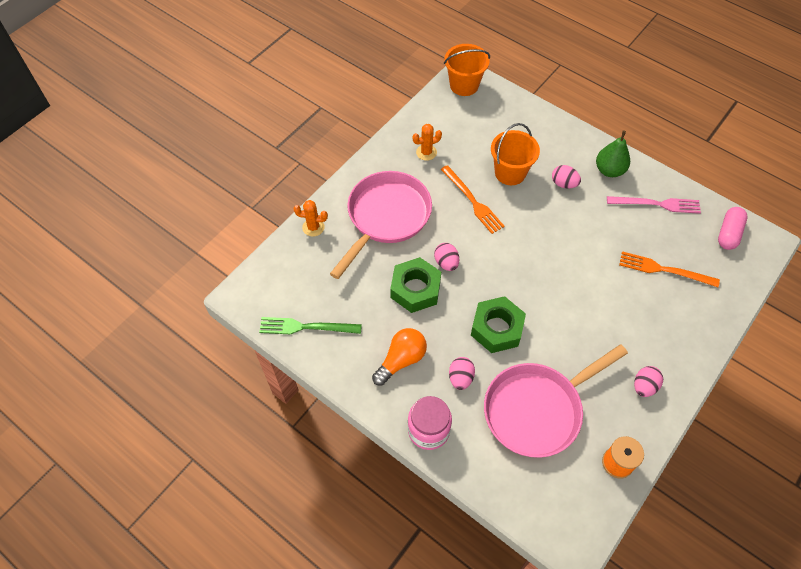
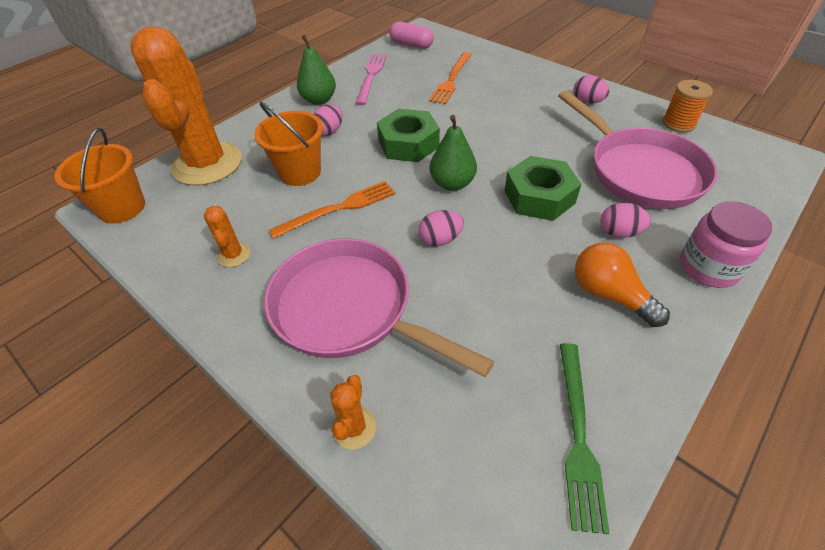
camera: 85 degrees left, 10 degrees down
(415, 289) = (486, 275): green nut -> green nut (408, 144)
(507, 270) = (452, 183): none -> green pear
(513, 117) = (207, 164): none -> orange cactus

